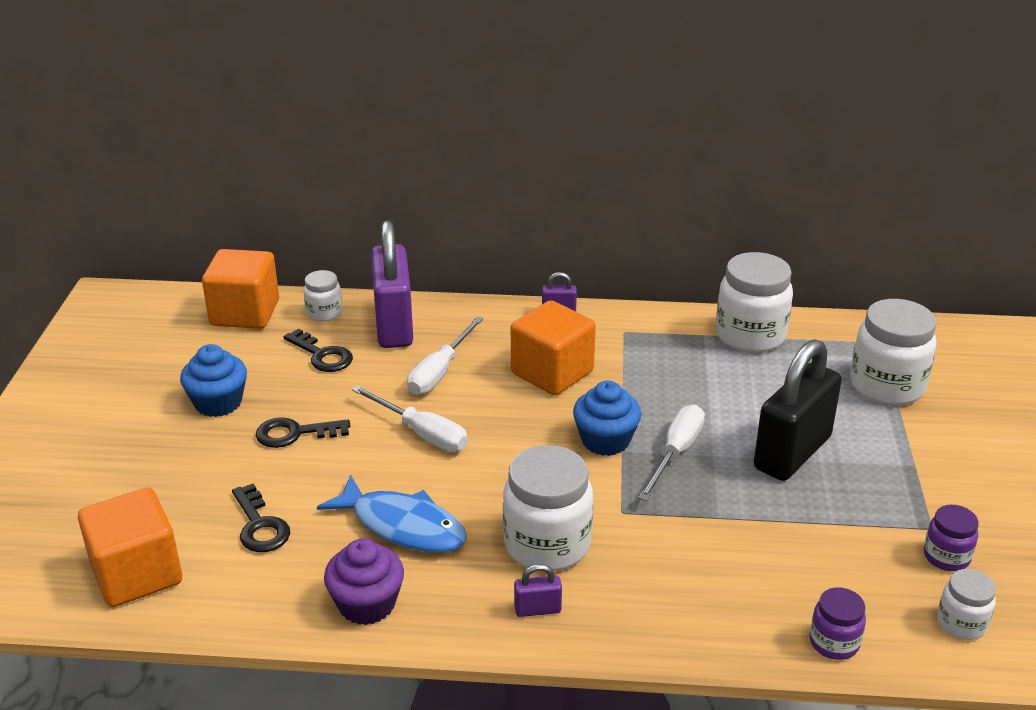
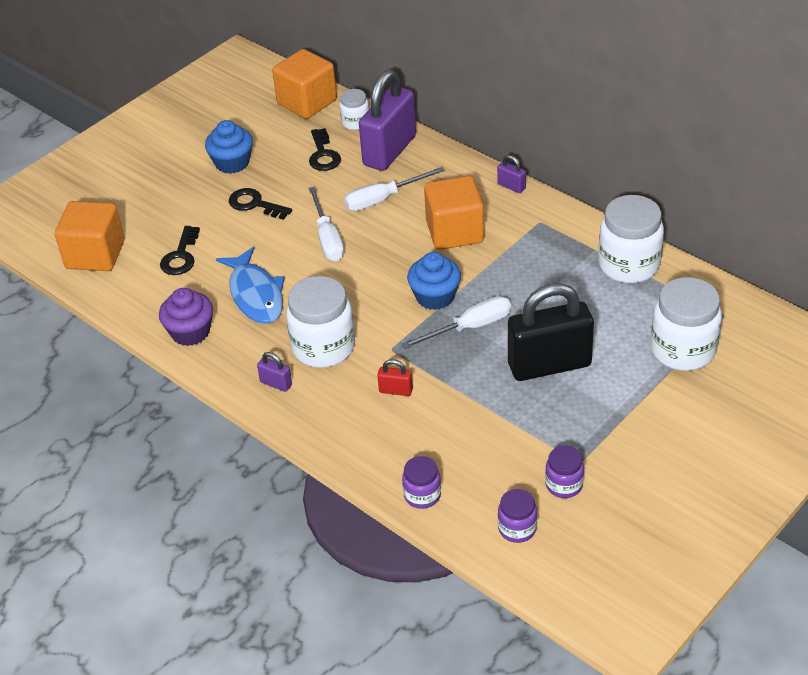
camera: 40 degrees right, 10 degrees up
(677, 550) = (396, 390): none -> red padlock
(961, 623) = (517, 529): white jar -> purple jar

